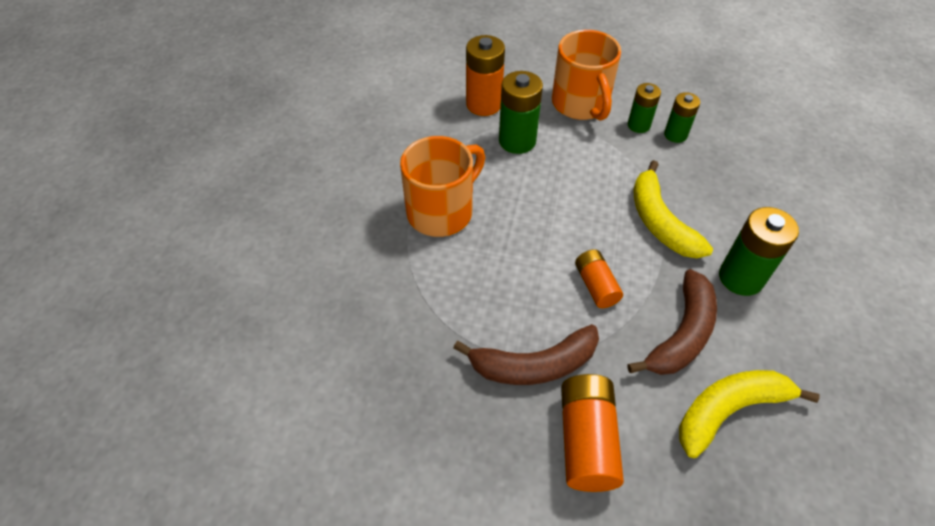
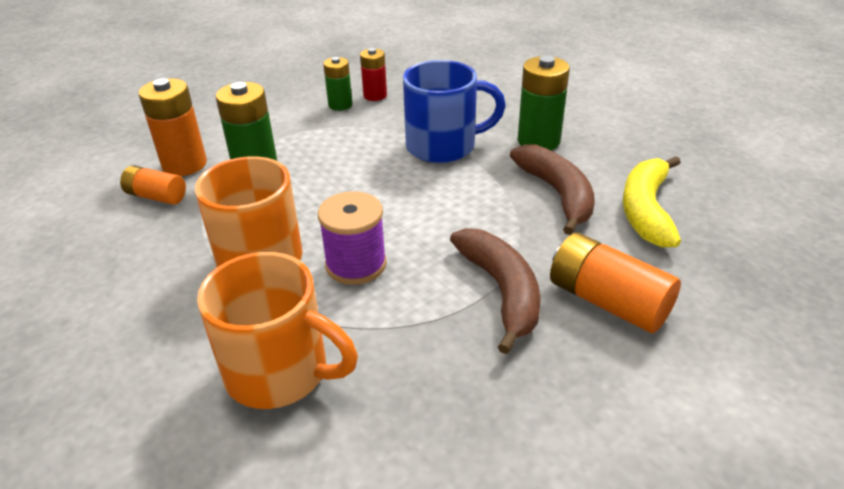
camera: 50 degrees left, 15 degrees down
(481, 264) = (356, 264): none -> purple spool
(534, 365) = (501, 291): brown banana -> brown banana turned 45 degrees counterclockwise
(581, 104) = (275, 118): orange mug -> orange mug (280, 372)
(596, 285) = (462, 211): orange battery -> orange battery (156, 196)
(660, 221) = (443, 146): yellow banana -> blue mug
(675, 135) = (375, 95): green battery -> red battery

